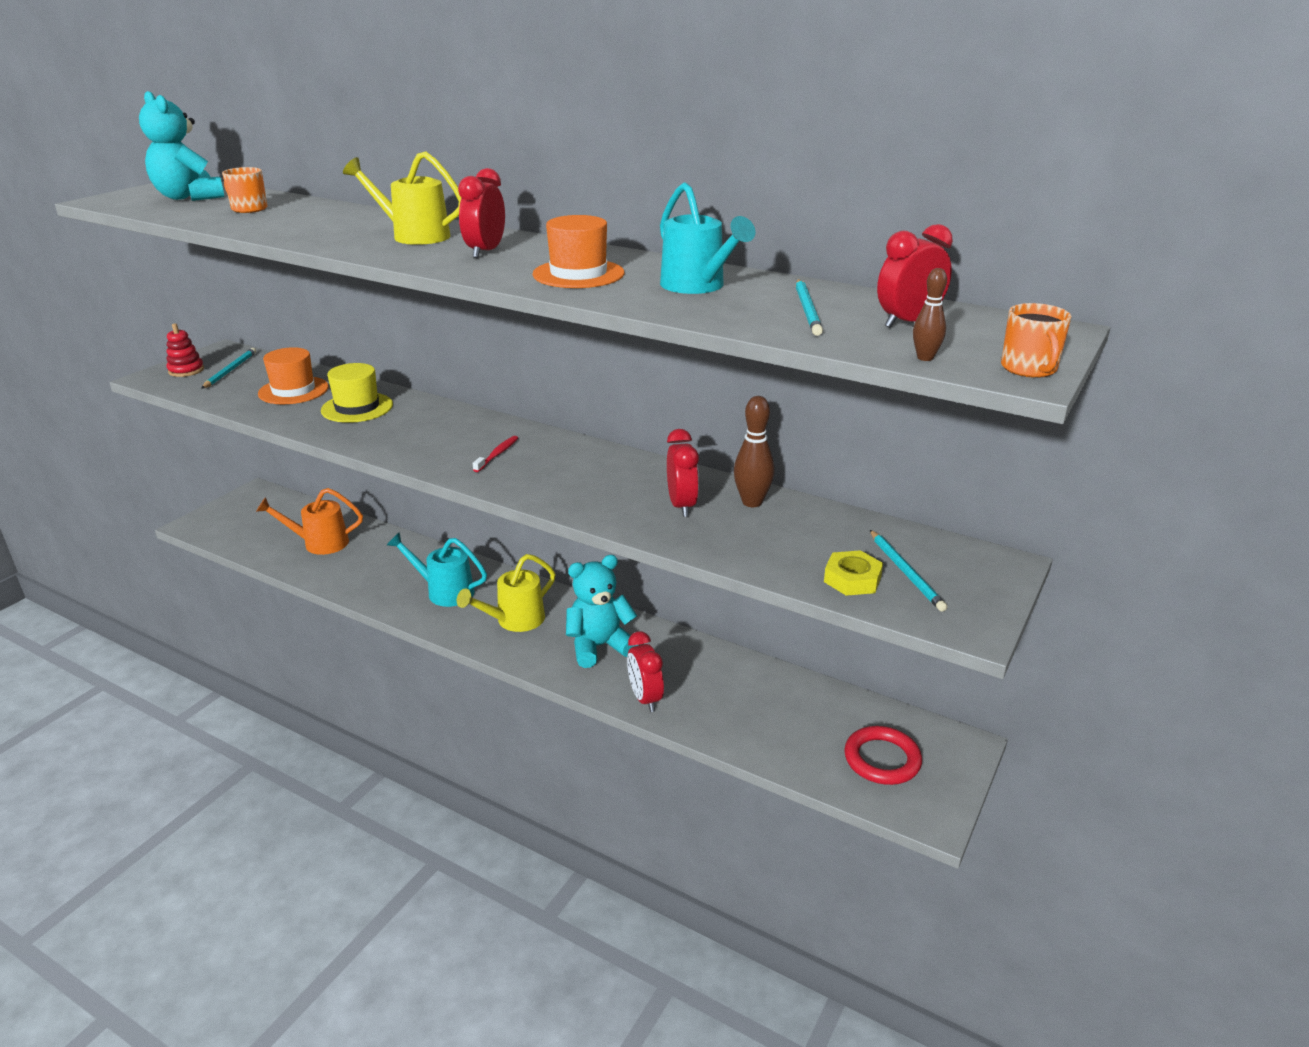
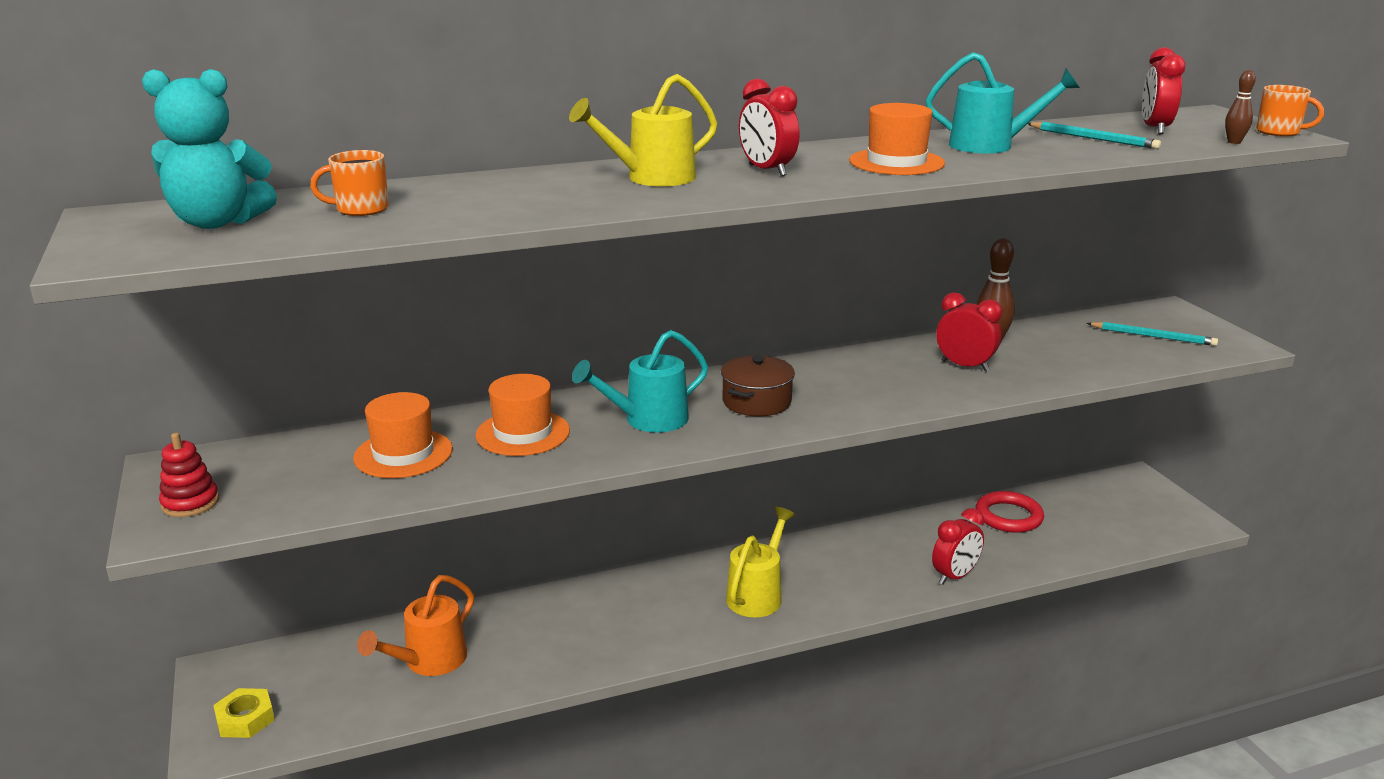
camera: 50 degrees left, 5 degrees down
(230, 370) = (255, 475): turquoise pencil -> none
(357, 408) = (523, 433): yellow hat -> orange hat
(444, 591) = (651, 614): turquoise watering can -> turquoise watering can (647, 420)
(497, 454) = (757, 402): red toothbrush -> brown pot
(514, 621) = (758, 594): yellow watering can -> yellow watering can turned 150 degrees counterclockwise
(599, 646) = (854, 567): turquoise teddy bear -> none
(645, 698) = (955, 576): red clock -> red clock turned 60 degrees counterclockwise
(852, 579) = (1146, 354): yellow nut -> yellow nut (245, 719)
(882, 759) = (1126, 513): red ring -> red ring (1008, 516)

